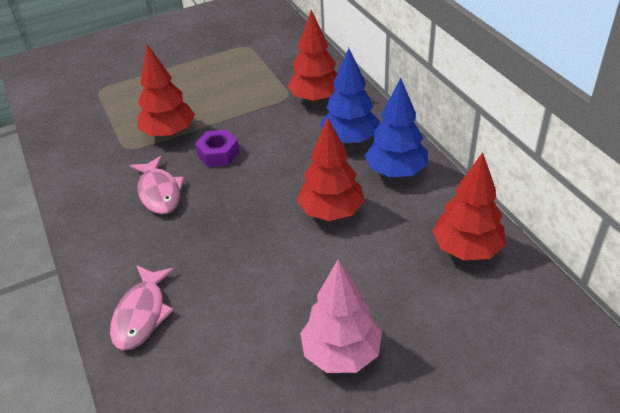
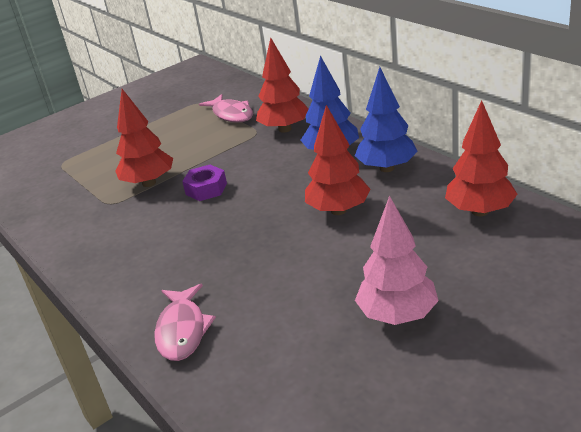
camera: 10 degrees left, 10 degrees down
(159, 192) = (159, 230): pink fish -> pink fish (231, 114)

